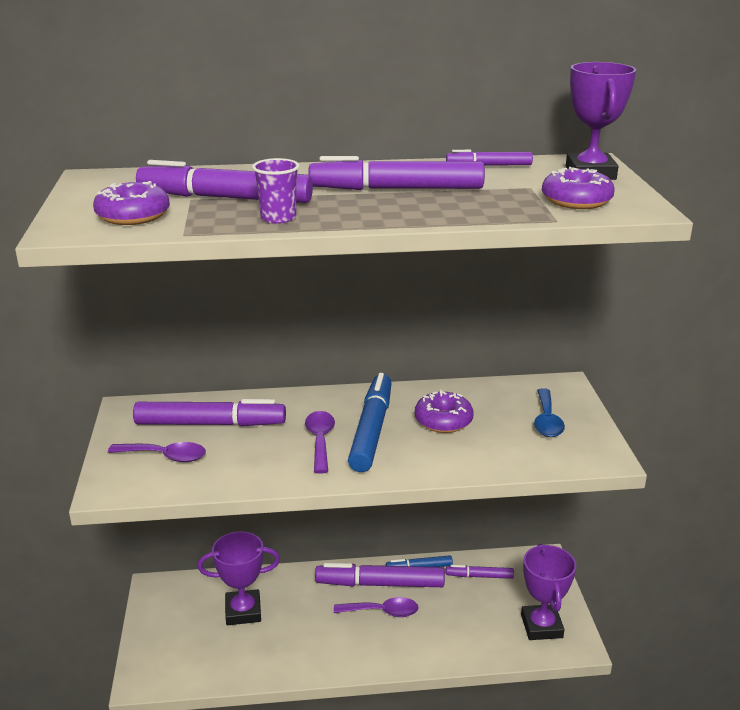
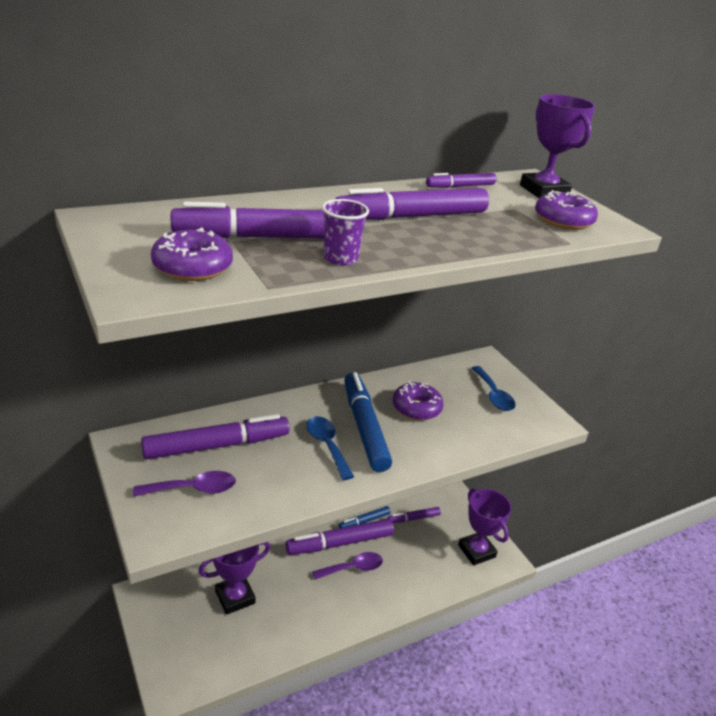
camera: 25 degrees left, 5 degrees up
(320, 440) = (327, 445): purple spoon -> blue spoon

